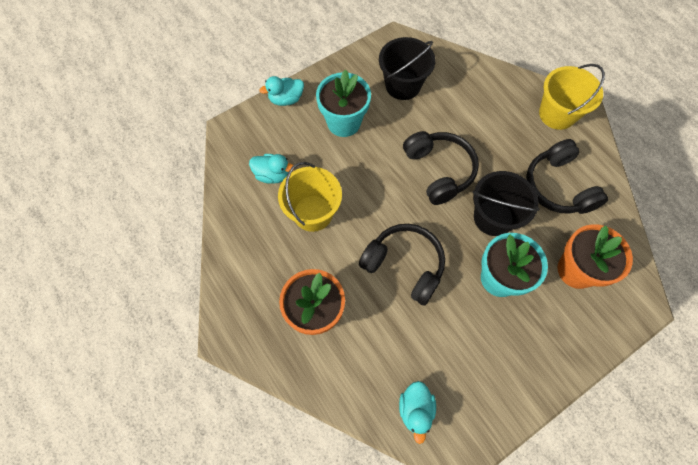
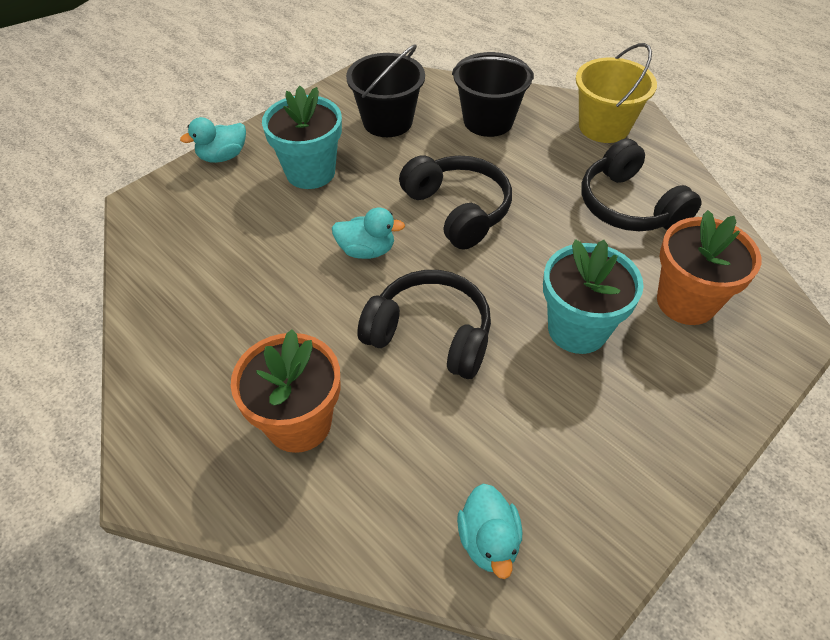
camera: 10 degrees left, 15 degrees down
(272, 175) = (211, 248): turquoise duck -> turquoise duck (366, 250)
(313, 213) = (278, 287): yellow bucket -> none
(493, 217) = (548, 254): black bucket -> black bucket (488, 121)

